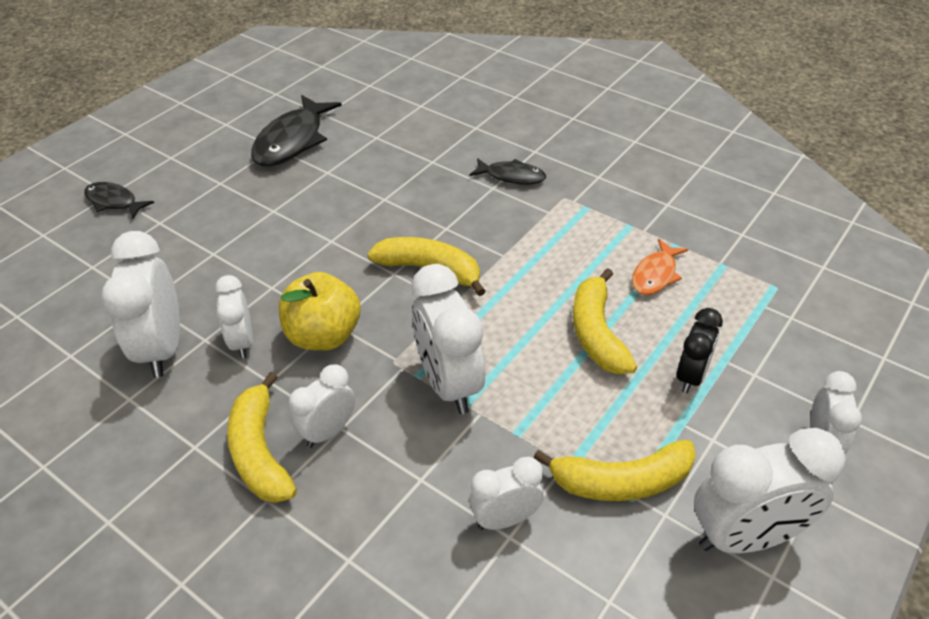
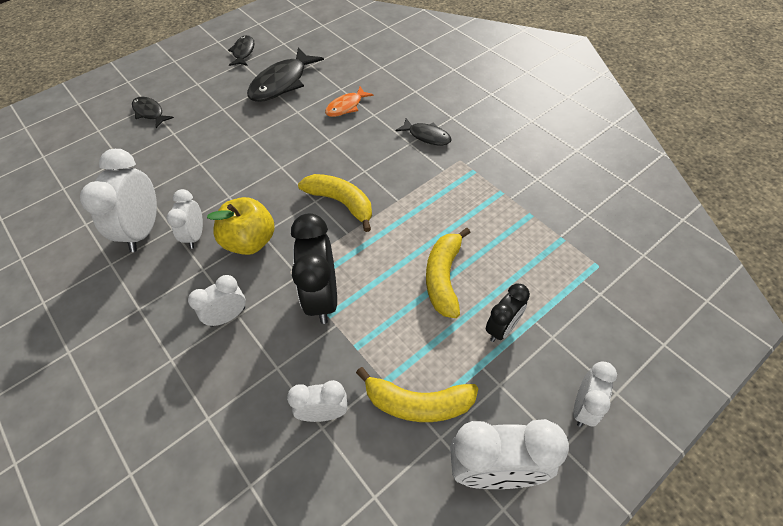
camera: 15 degrees right, 10 degrees up
(223, 111) = (243, 52): none -> black fish
(260, 451) = (178, 322): yellow banana -> none
(449, 384) = (322, 297): white clock -> black clock
(655, 275) = (506, 237): orange fish -> orange fish (346, 106)

